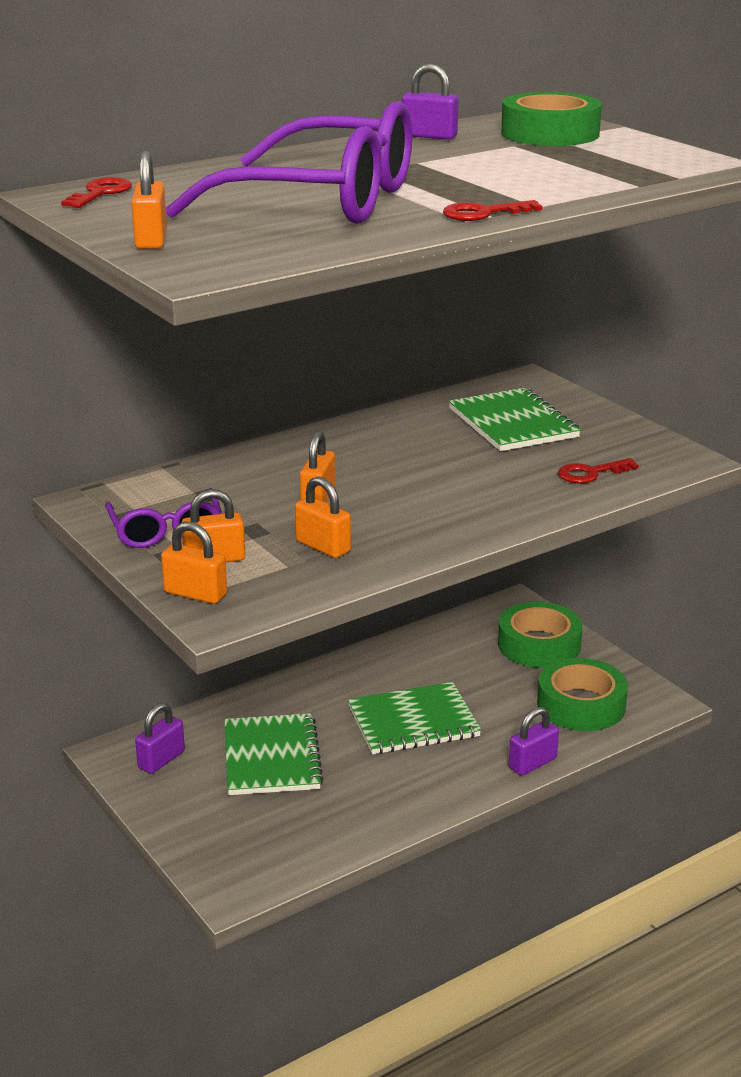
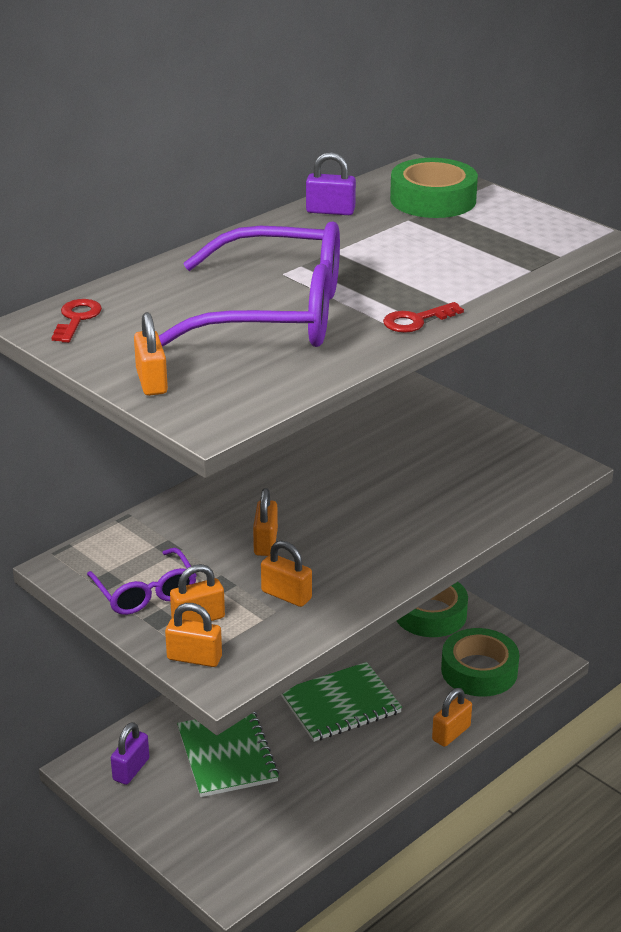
camera: 10 degrees left, 5 degrees up
(513, 423) = (409, 440): green notebook -> none
(532, 763) = (451, 733): purple padlock -> orange padlock
(591, 473) = (489, 491): red key -> none

